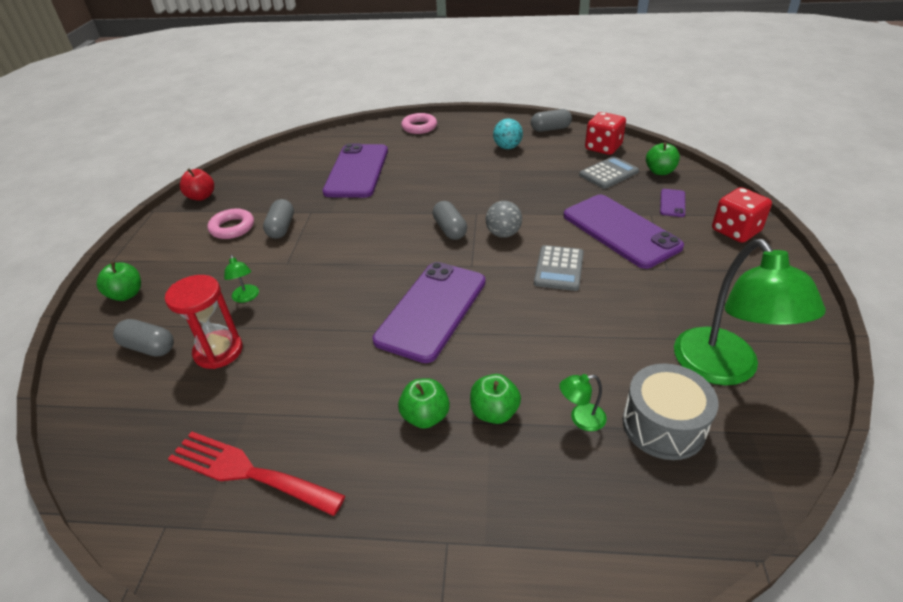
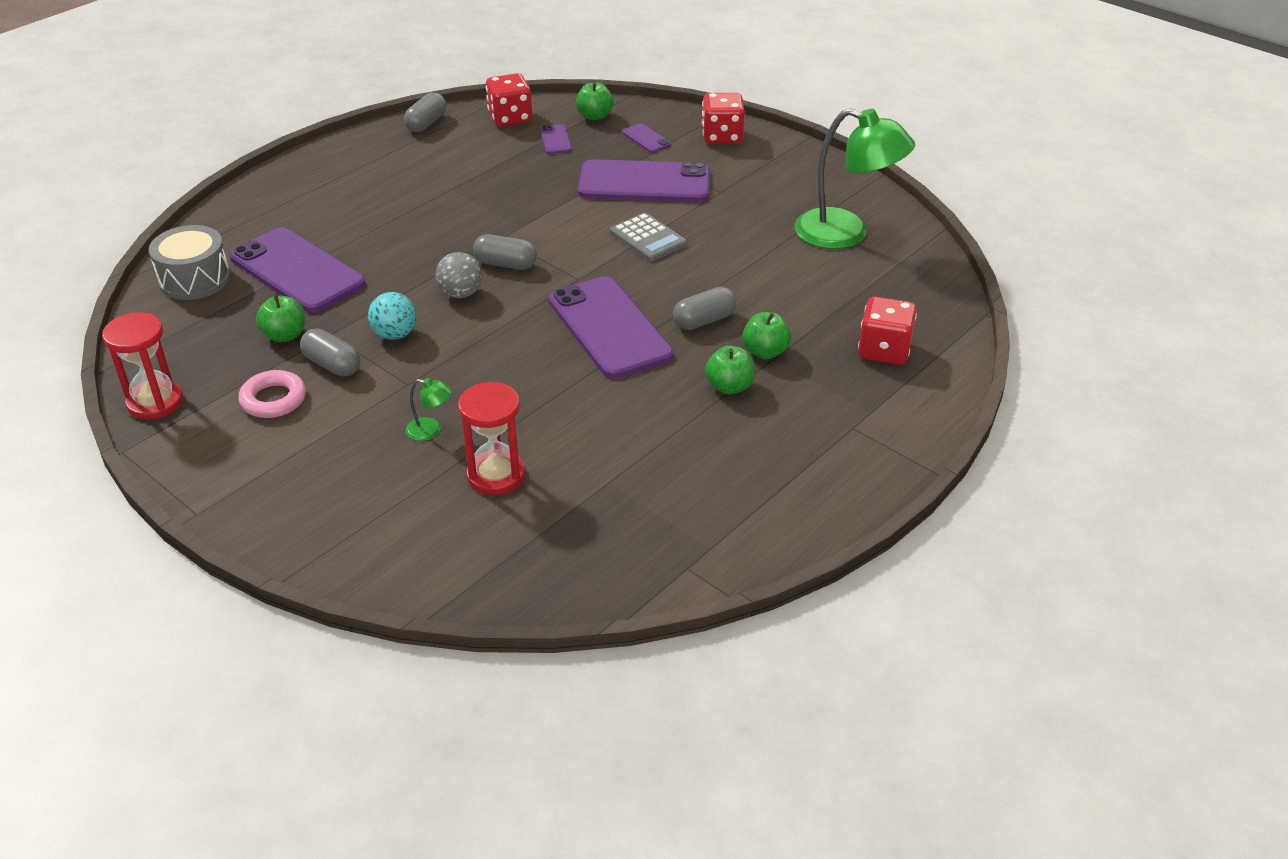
camera: 55 degrees left, 0 degrees up
(126, 294) = (296, 517): green apple -> green apple (285, 335)
(149, 347) = (425, 522): grey capsule -> grey capsule (704, 320)
(201, 197) = (155, 402): red apple -> red hourglass
(247, 472) = (679, 503): red fork -> none
(419, 127) = (273, 191): pink ring -> none
(503, 234) = (558, 240): grey ball -> grey ball (460, 293)
(507, 147) = (416, 163): turquoise ball -> turquoise ball (395, 334)
(581, 419) = (817, 317): green lamp -> none
(589, 499) = (884, 350): none -> red dice
(608, 173) = (555, 140): grey calculator -> purple phone
(663, 425) = (862, 287): grey drum -> grey drum (194, 279)

